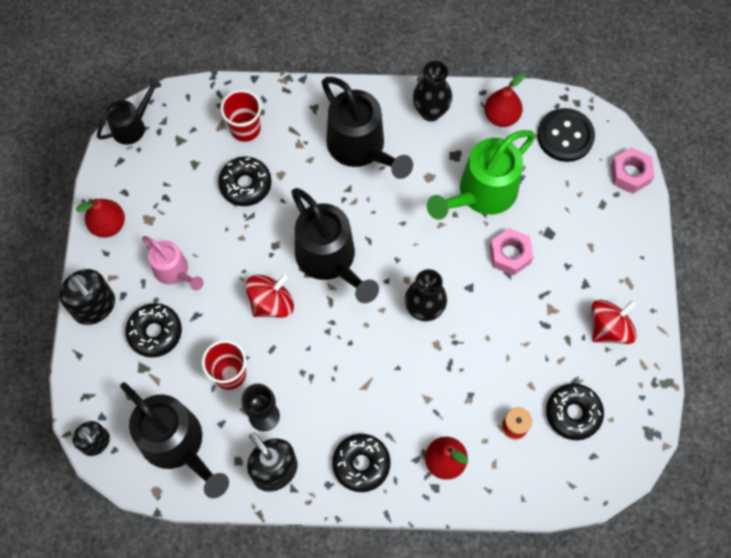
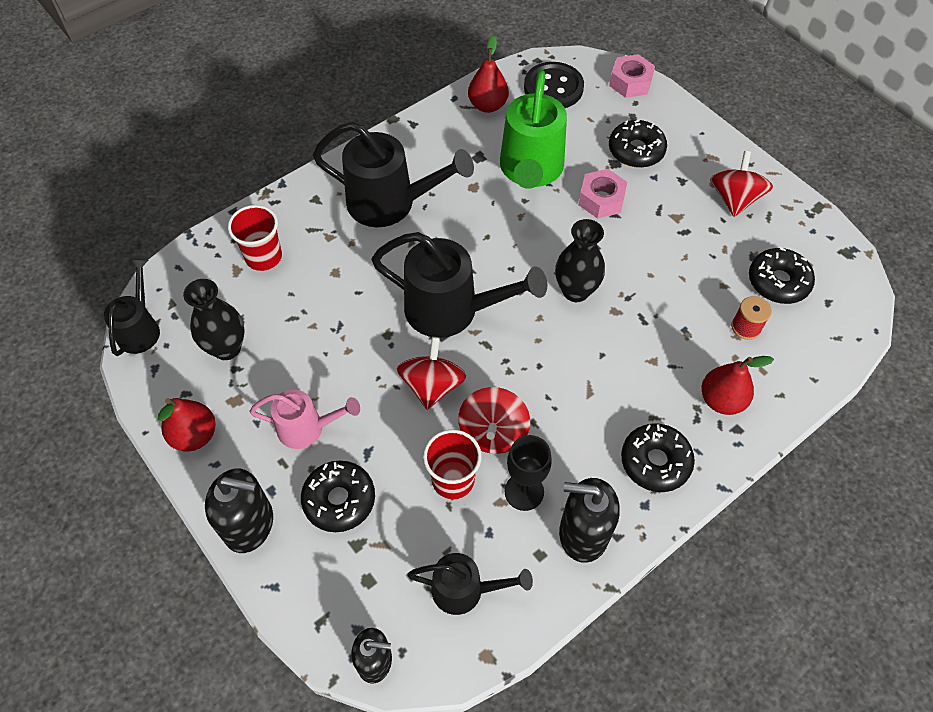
camera: 40 degrees left, 10 degrees down
(178, 445) = (465, 590): black watering can -> black watering can, size x0.58
(245, 185) = (309, 303): black donut -> black donut (636, 150)
(280, 363) = (493, 432): none -> red spinning top
(430, 112) = (424, 138): black vase -> black vase (227, 348)

